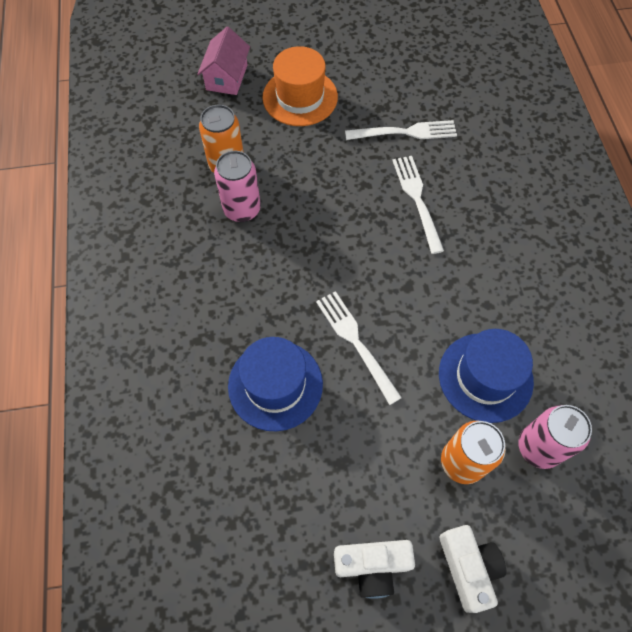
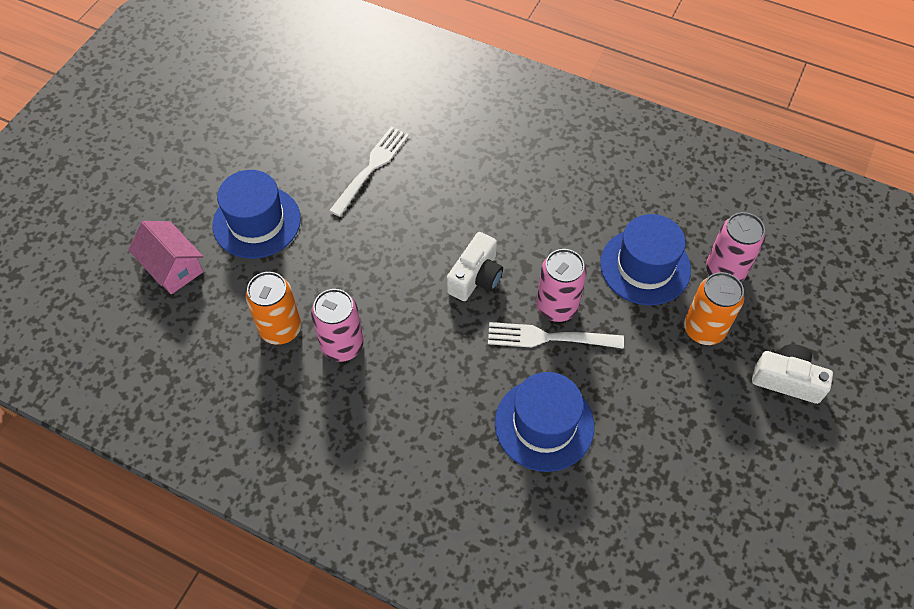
camera: 55 degrees left, 5 degrees down
(300, 97) = (256, 222): orange hat -> blue hat
(372, 566) = (747, 447): white camera -> white camera (476, 277)
(389, 331) = (556, 306): none -> pink can
(417, 199) = (447, 205): white fork -> none

